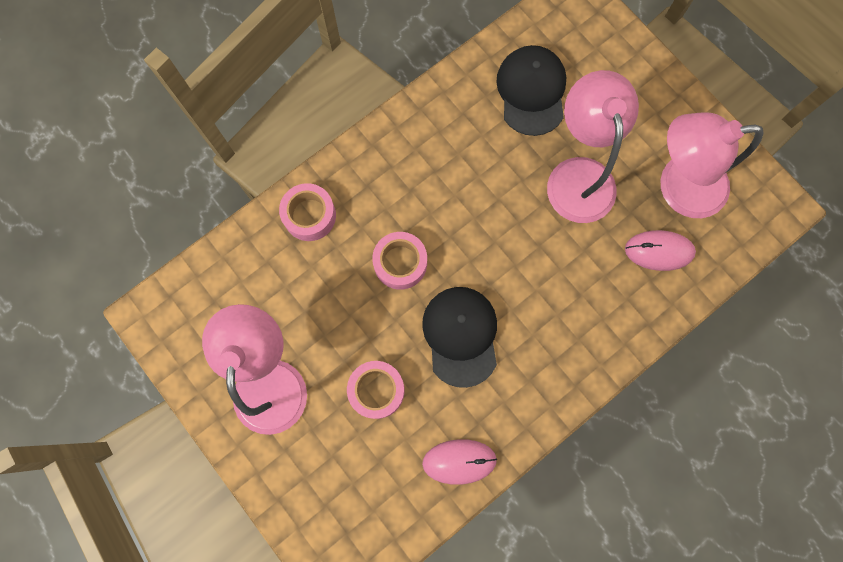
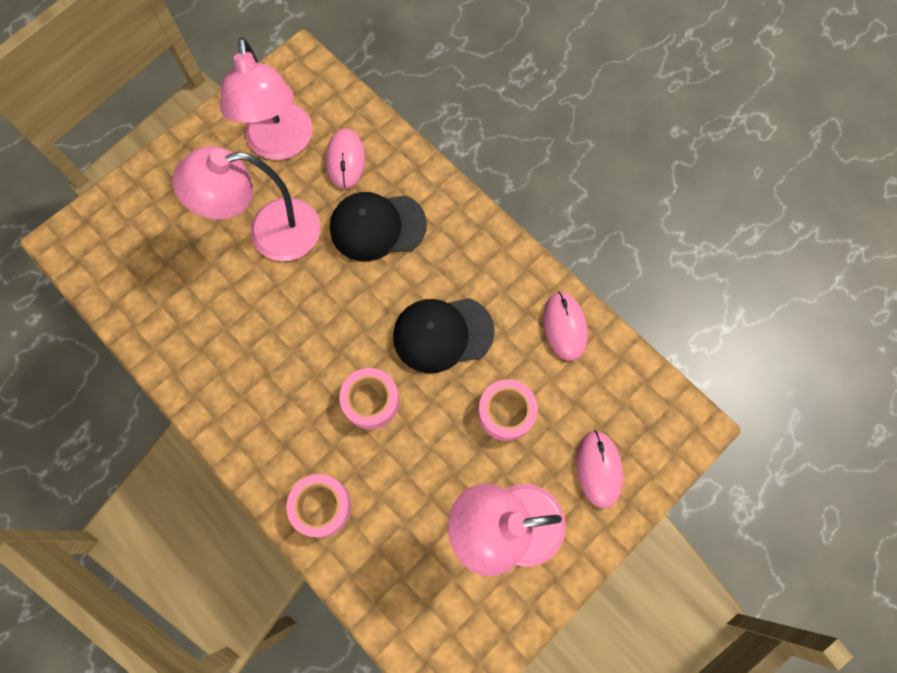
camera: 95 degrees left, 5 degrees down
(312, 475) = (599, 469): none -> pink mouse
(531, 91) = (176, 281): black cap -> black cap (377, 227)

